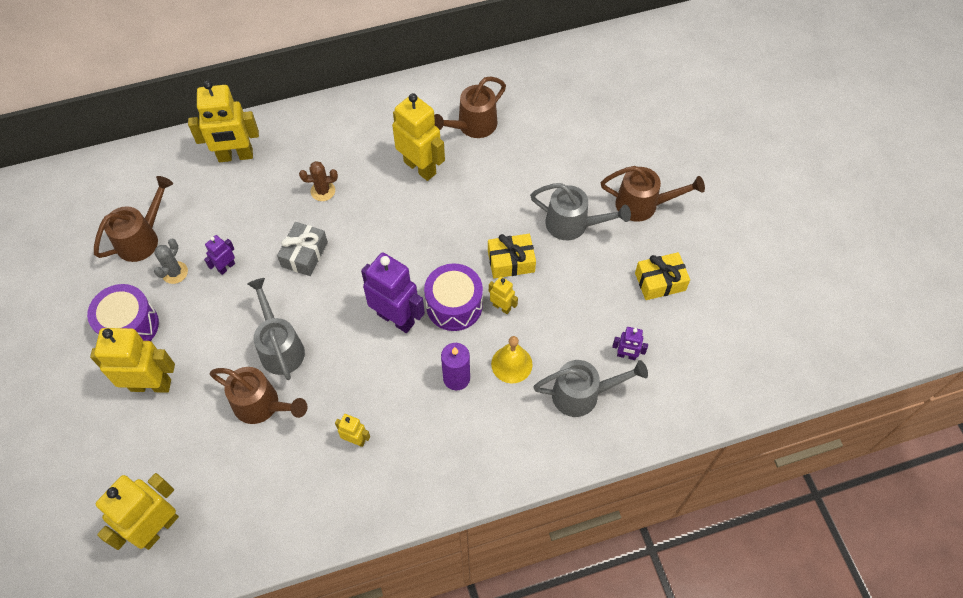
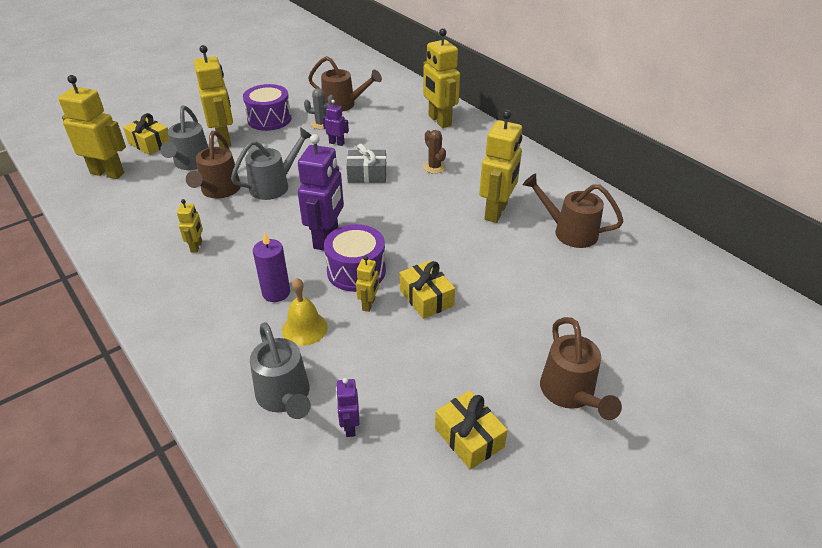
camera: 70 degrees right, 20 degrees down
(111, 473) = (150, 143): none -> yellow gift
(573, 225) = (501, 335): grey watering can -> grey watering can (191, 163)

